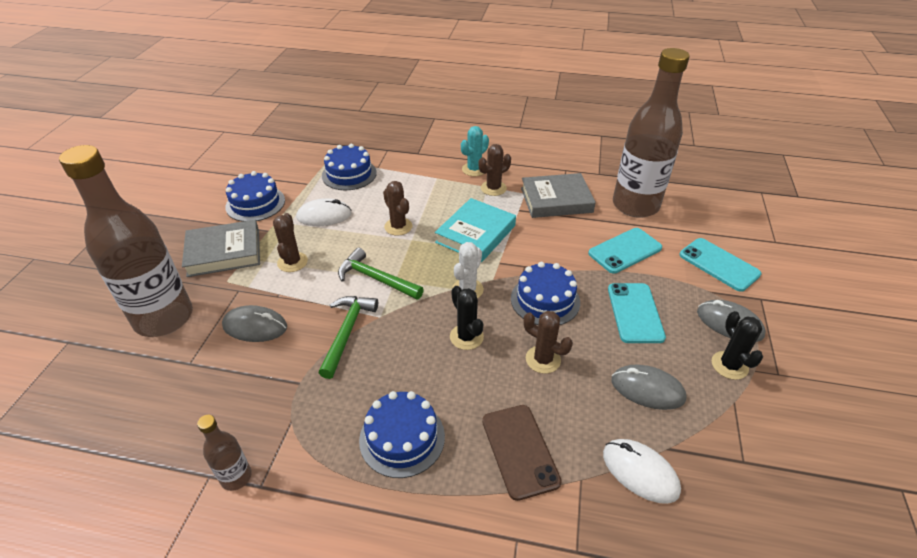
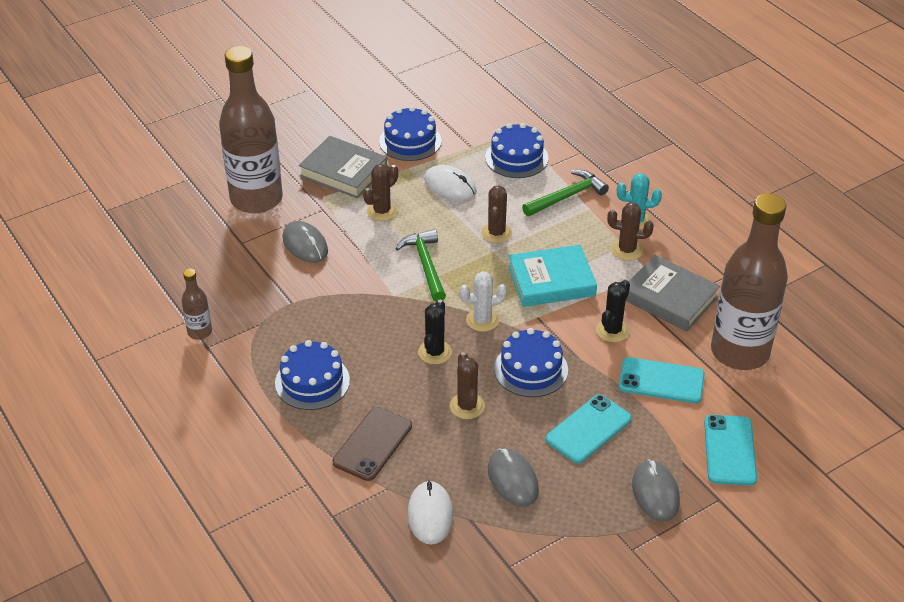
camera: 45 degrees right, 0 degrees up
(347, 332) = (358, 291): green hammer -> green hammer (567, 196)
(729, 365) = (602, 515): black cactus -> black cactus (612, 330)

